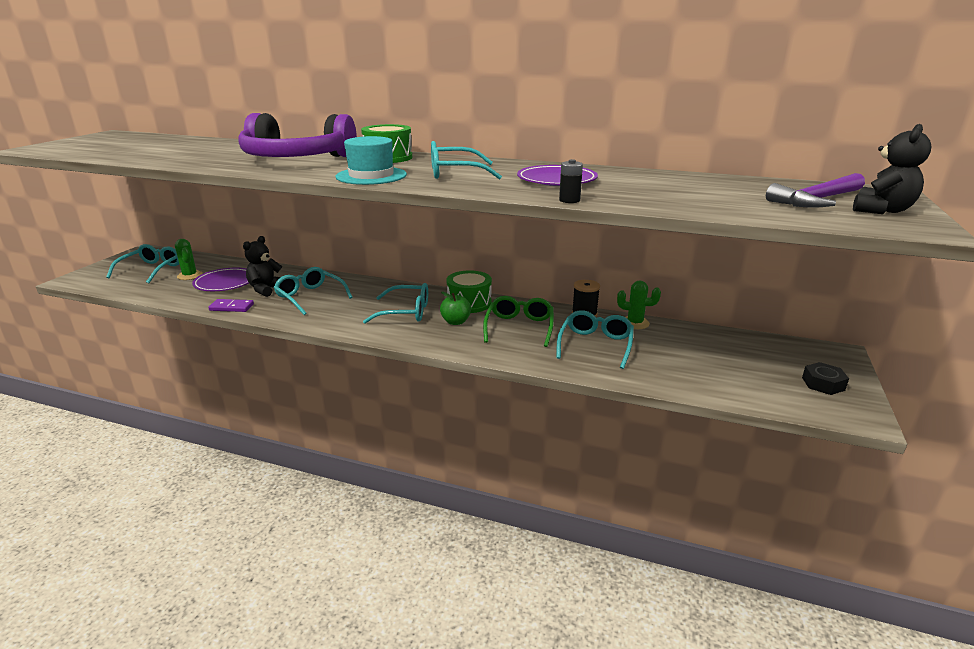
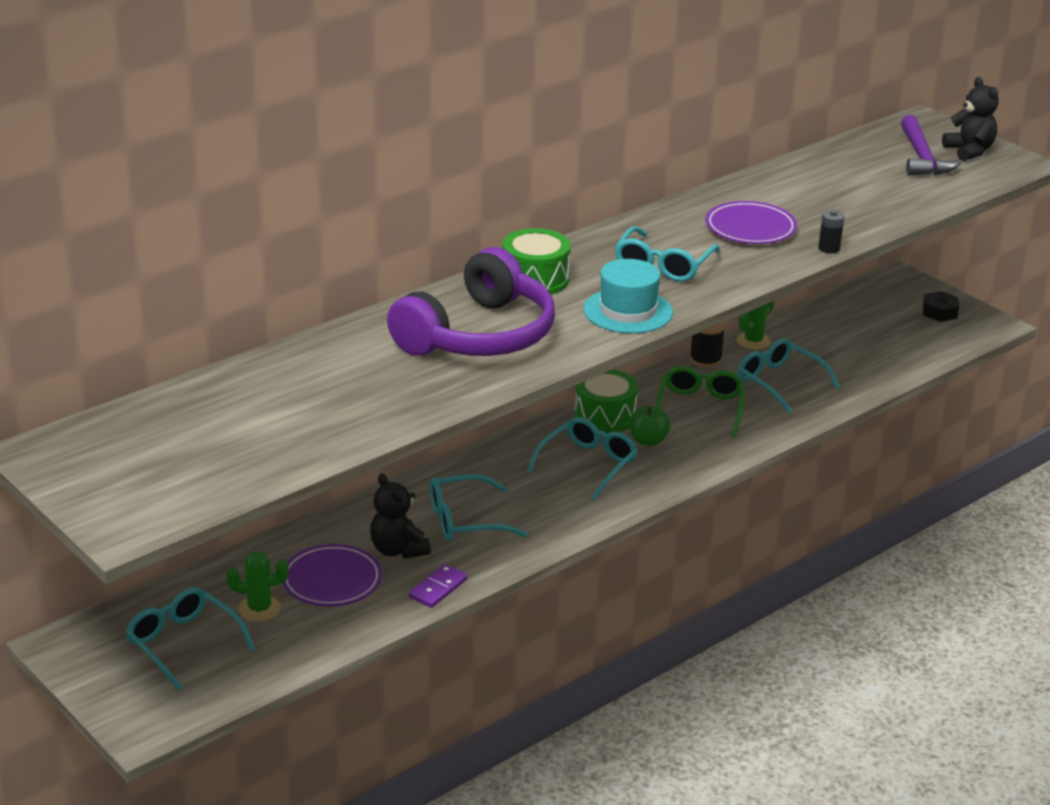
camera: 60 degrees left, 5 degrees up
(519, 327) = (700, 408): green glasses -> green glasses turned 60 degrees clockwise

